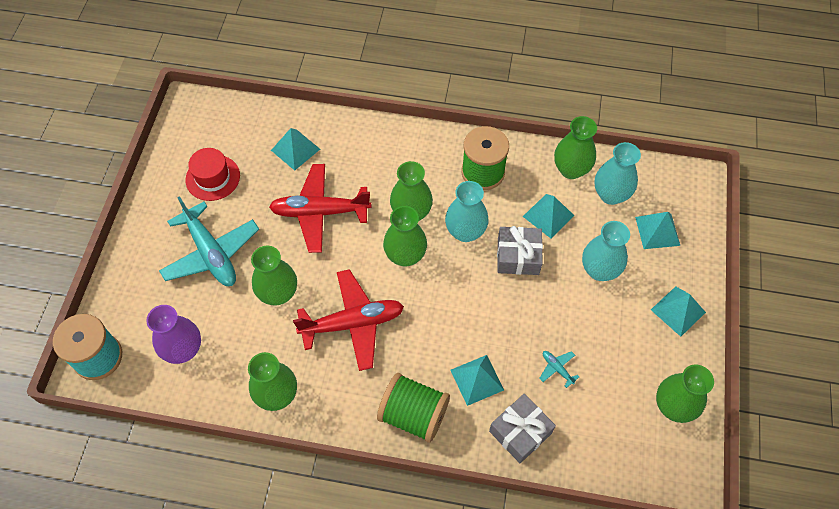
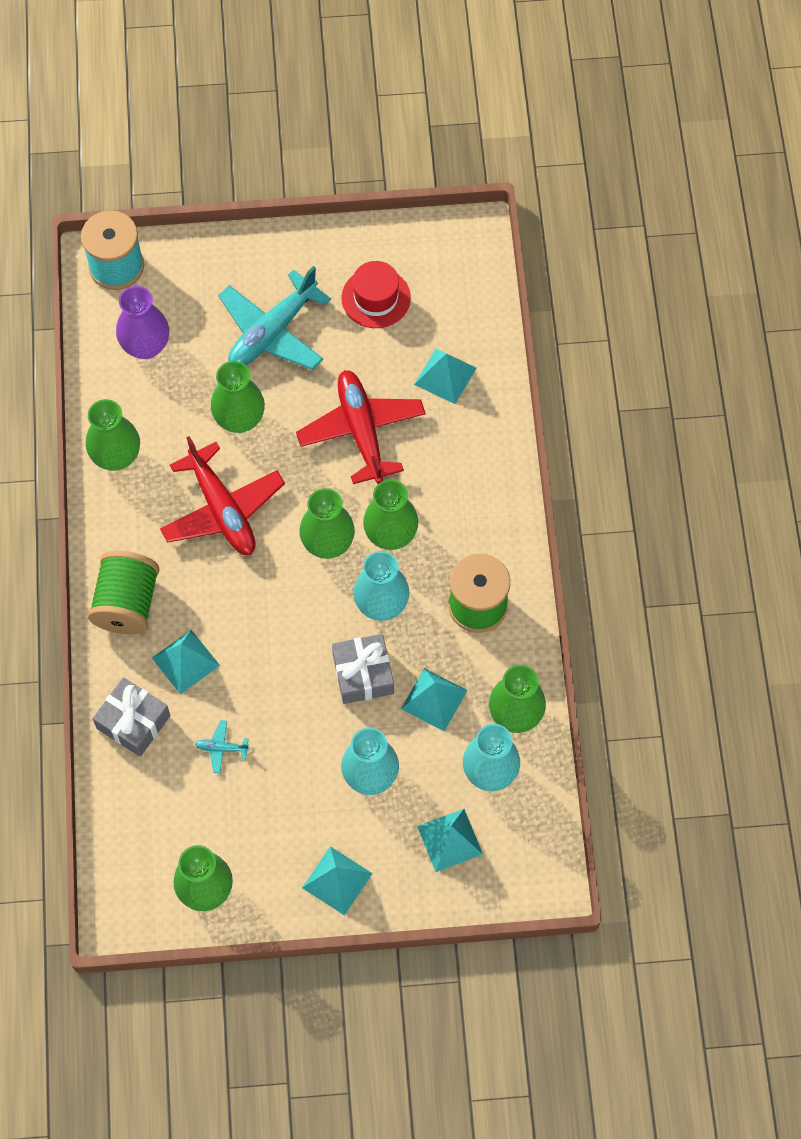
camera: 75 degrees right, 5 degrees up
(557, 368) = (221, 748): turquoise plane -> turquoise plane turned 120 degrees counterclockwise

